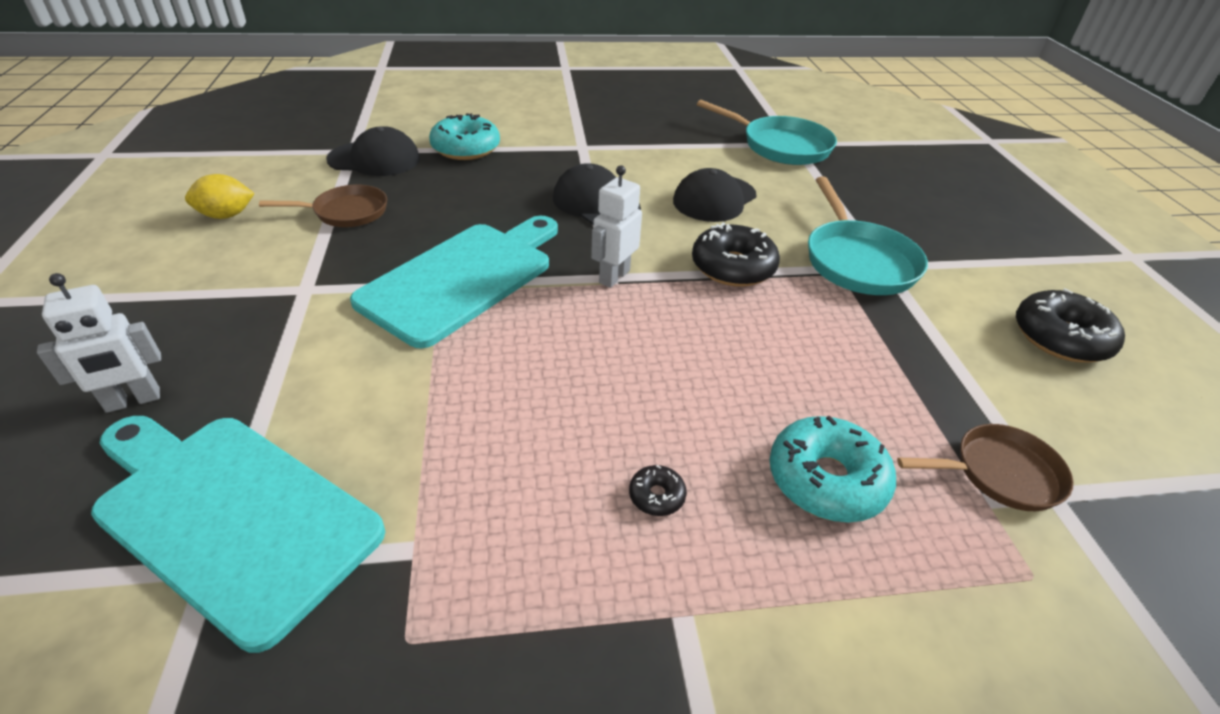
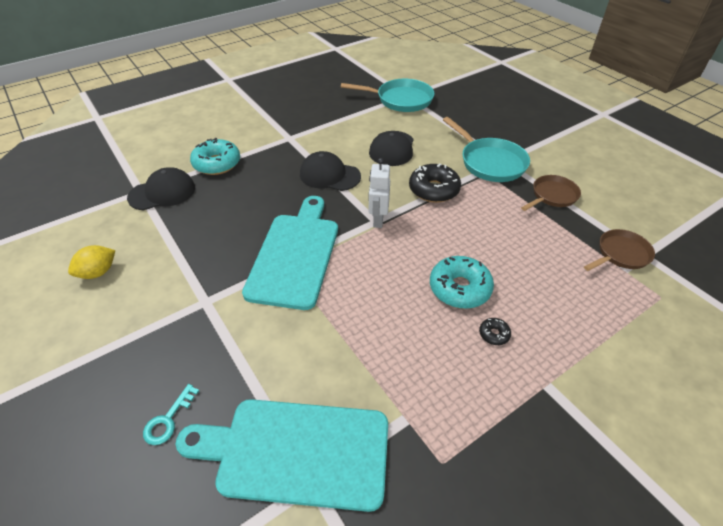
camera: 25 degrees left, 5 degrees up
(133, 401) = (168, 419): white robot -> turquoise key
(346, 212) = (180, 238): brown pan -> brown pan (552, 196)
(826, 480) = (557, 290): turquoise donut -> turquoise donut (459, 288)
(1060, 338) = (601, 172): black donut -> none

